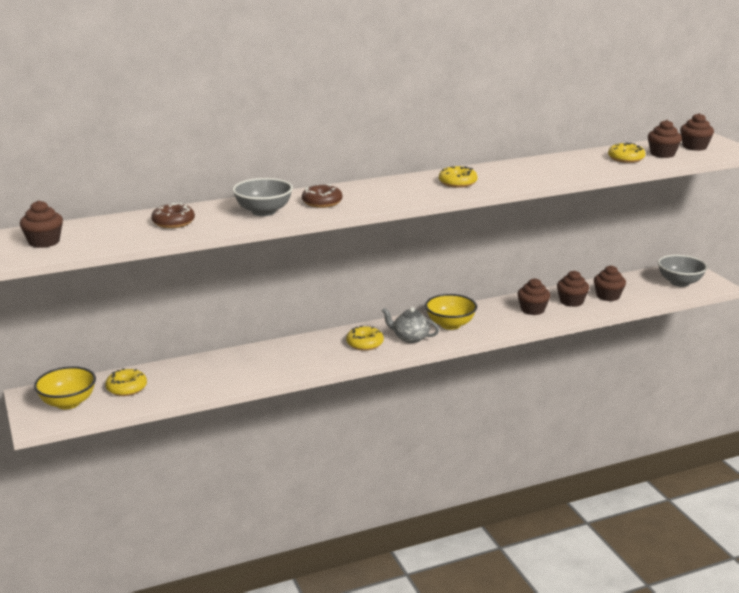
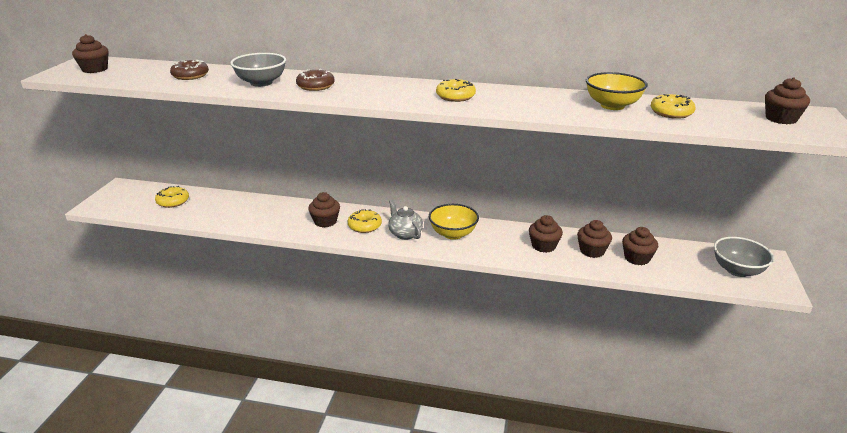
camera: 35 degrees right, 5 degrees up
(68, 403) = (129, 199): yellow bowl -> yellow bowl (612, 105)
(662, 154) = (725, 117): brown cupcake -> brown cupcake (325, 221)

